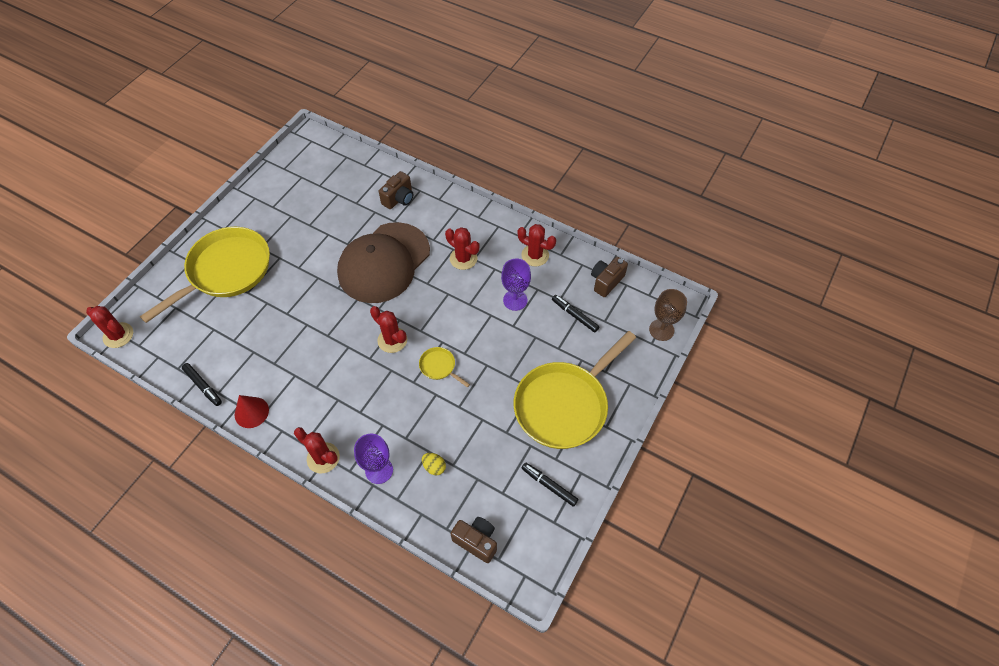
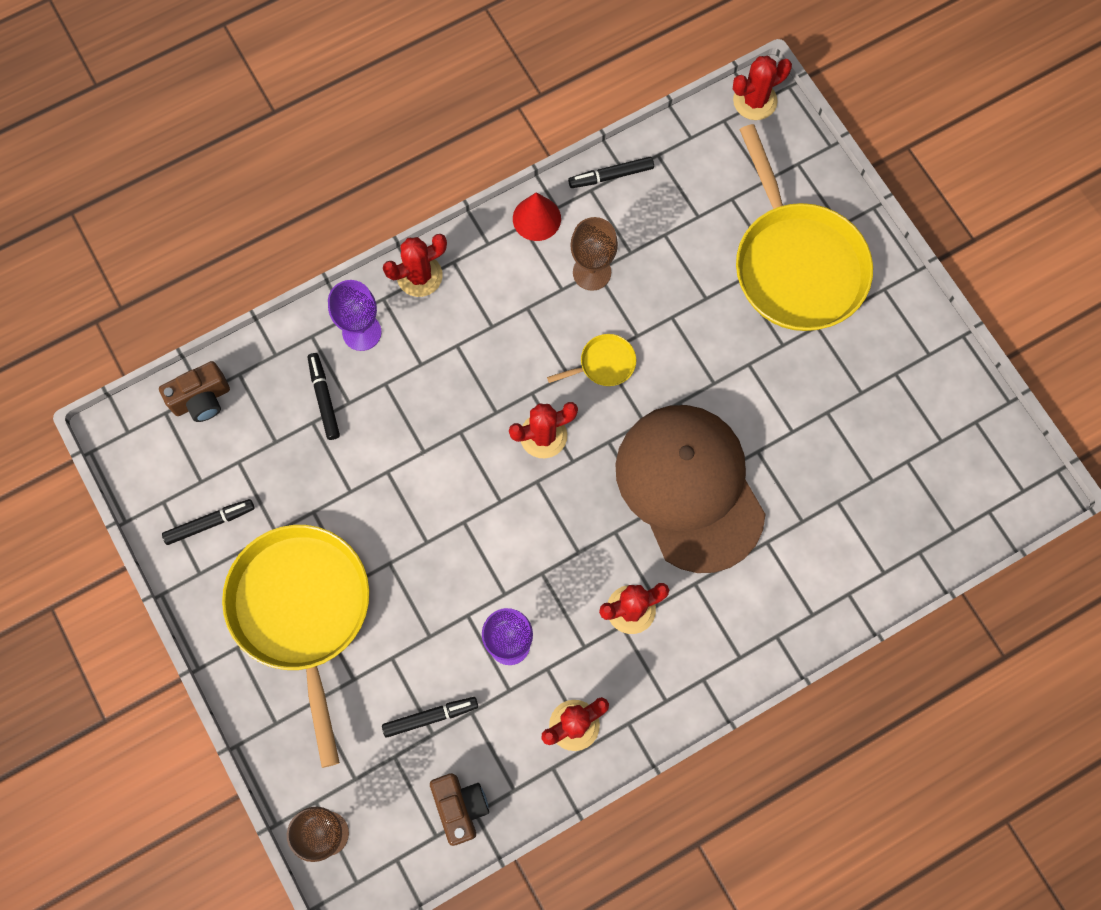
camera: 120 degrees right, 15 degrees up
(276, 365) = (592, 272): none -> brown goblet
(399, 199) = (811, 572): brown camera -> none
(434, 467) = (324, 398): yellow egg -> black marker
(439, 367) = (462, 477): yellow pan -> yellow pan (603, 364)

